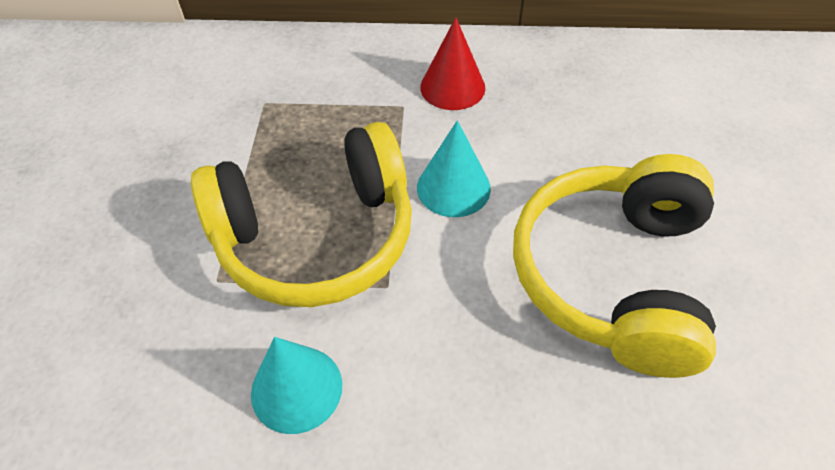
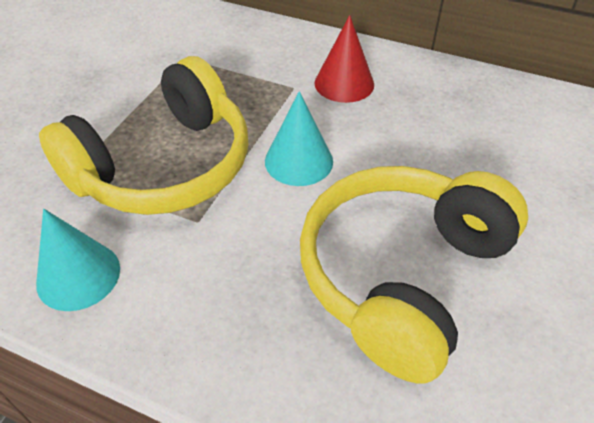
camera: 20 degrees right, 5 degrees down
(316, 236) = (164, 166): yellow headphones -> yellow headphones turned 45 degrees counterclockwise

